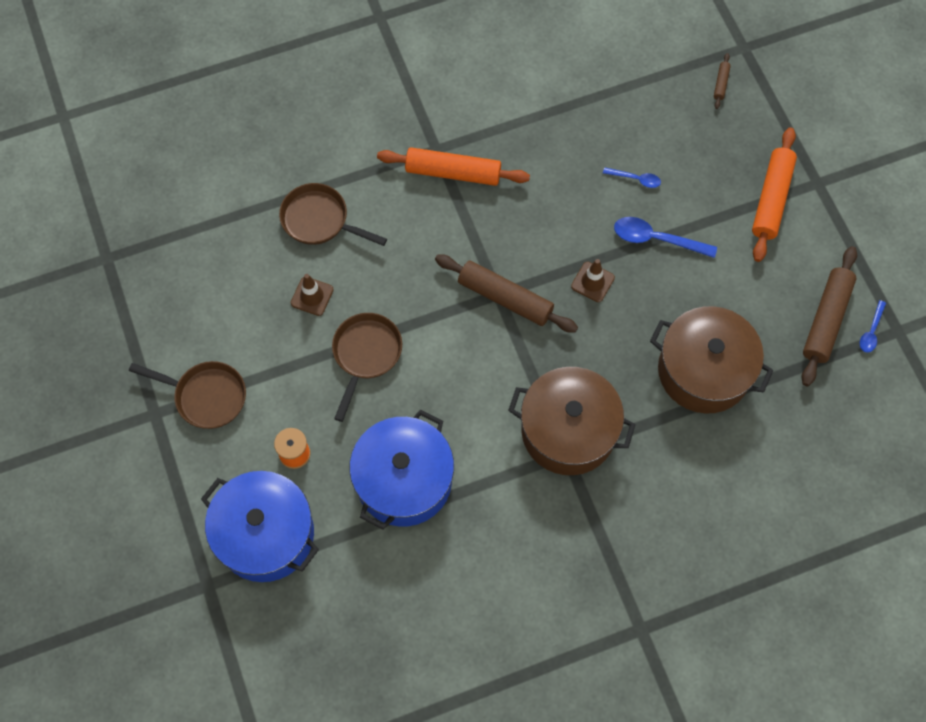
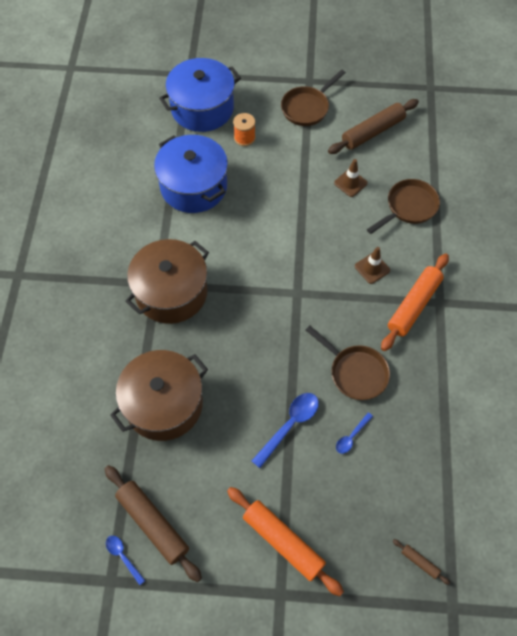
camera: 115 degrees right, 5 degrees down
(365, 354) = (292, 197): brown pan -> brown pan (355, 372)
(505, 298) = (292, 296): brown rolling pin -> brown rolling pin (373, 132)
(592, 282) = (275, 360): brown traffic cone -> brown traffic cone (372, 268)

